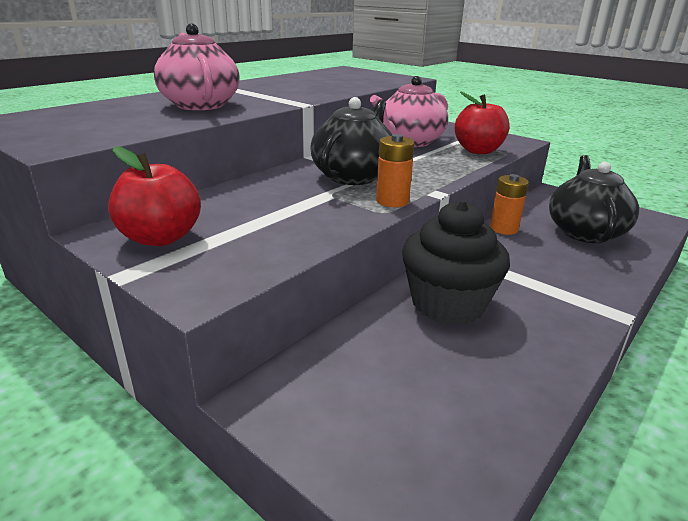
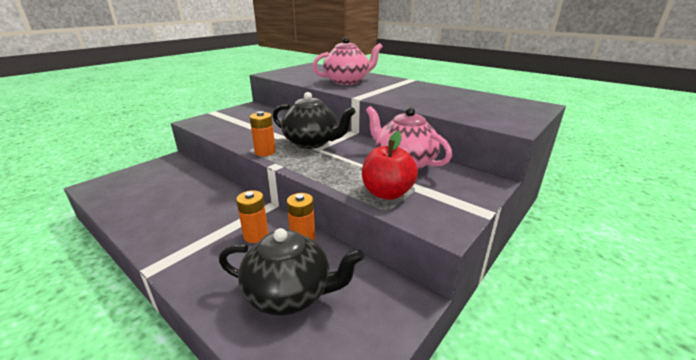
camera: 90 degrees right, 0 degrees up
(161, 238) = (240, 113): red apple -> none
(447, 303) = (206, 200): black cupcake -> none
(514, 254) = (256, 235): none -> orange battery

